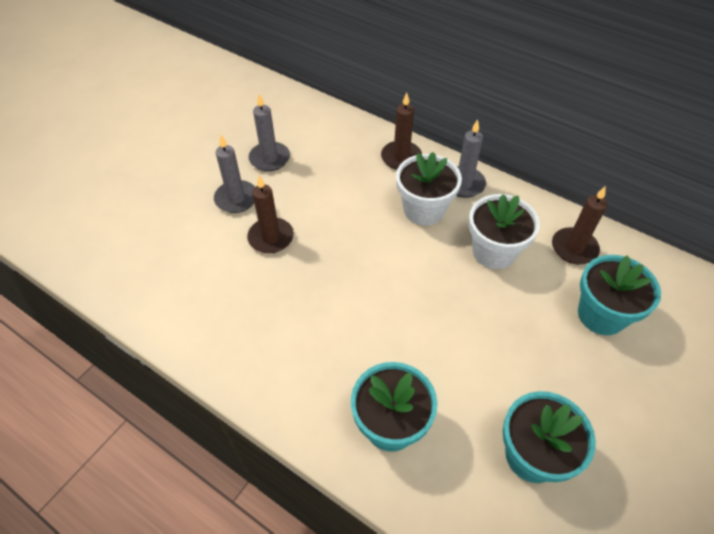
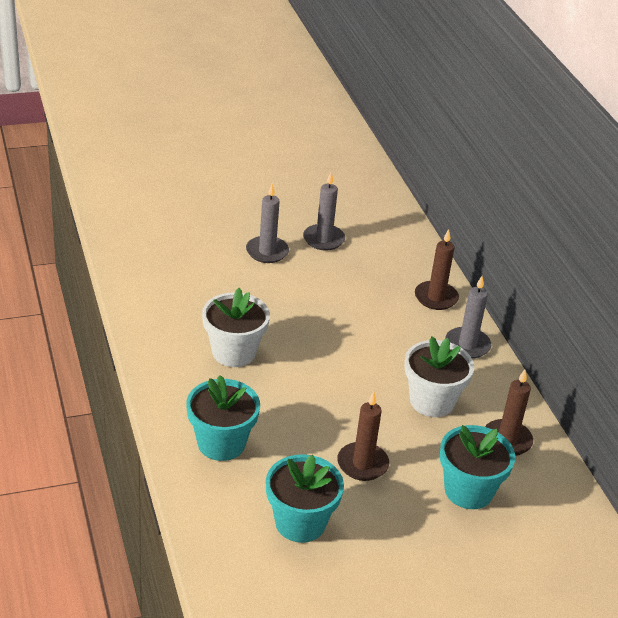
camera: 35 degrees right, 15 degrees down
(271, 237) = (264, 290): brown candle -> brown candle (362, 464)
(424, 210) = (409, 342): white flower pot -> white flower pot (234, 352)

